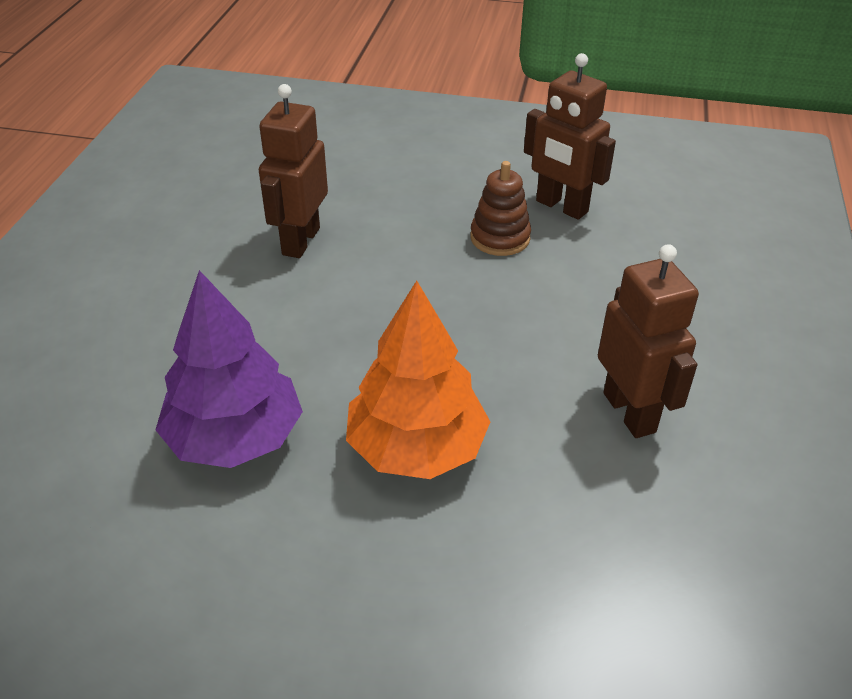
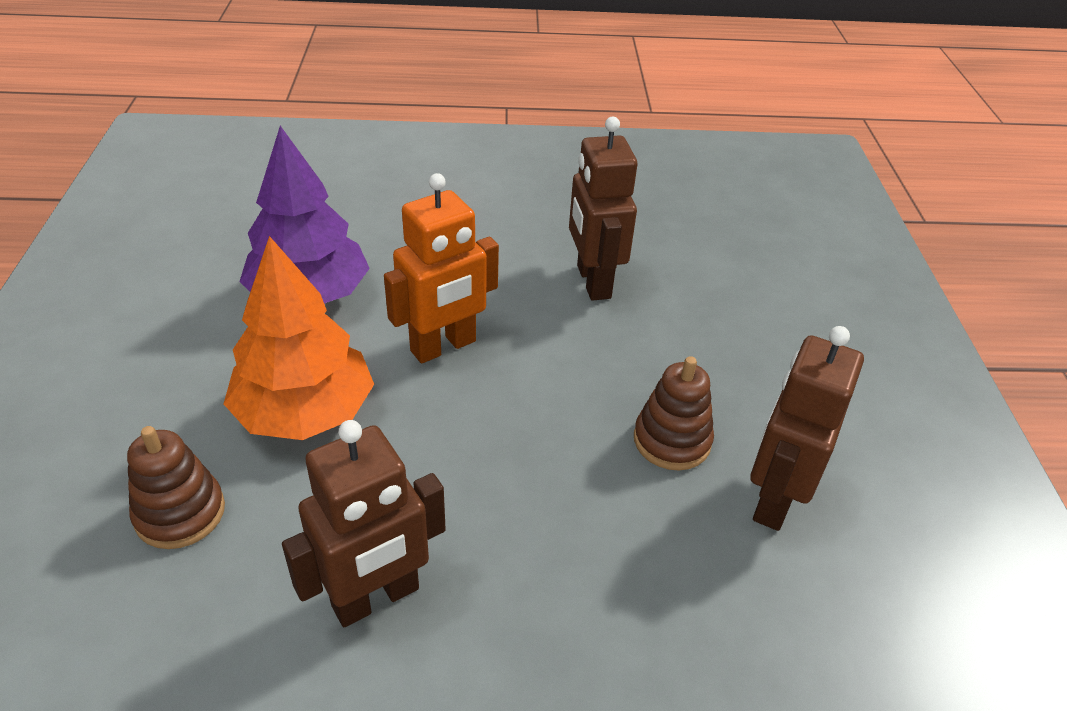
camera: 75 degrees right, 0 degrees up
(300, 241) = (593, 282): brown robot -> brown robot turned 105 degrees counterclockwise
(355, 344) = (443, 346): none -> orange robot
(528, 543) = (180, 513): none -> brown stacking toy

